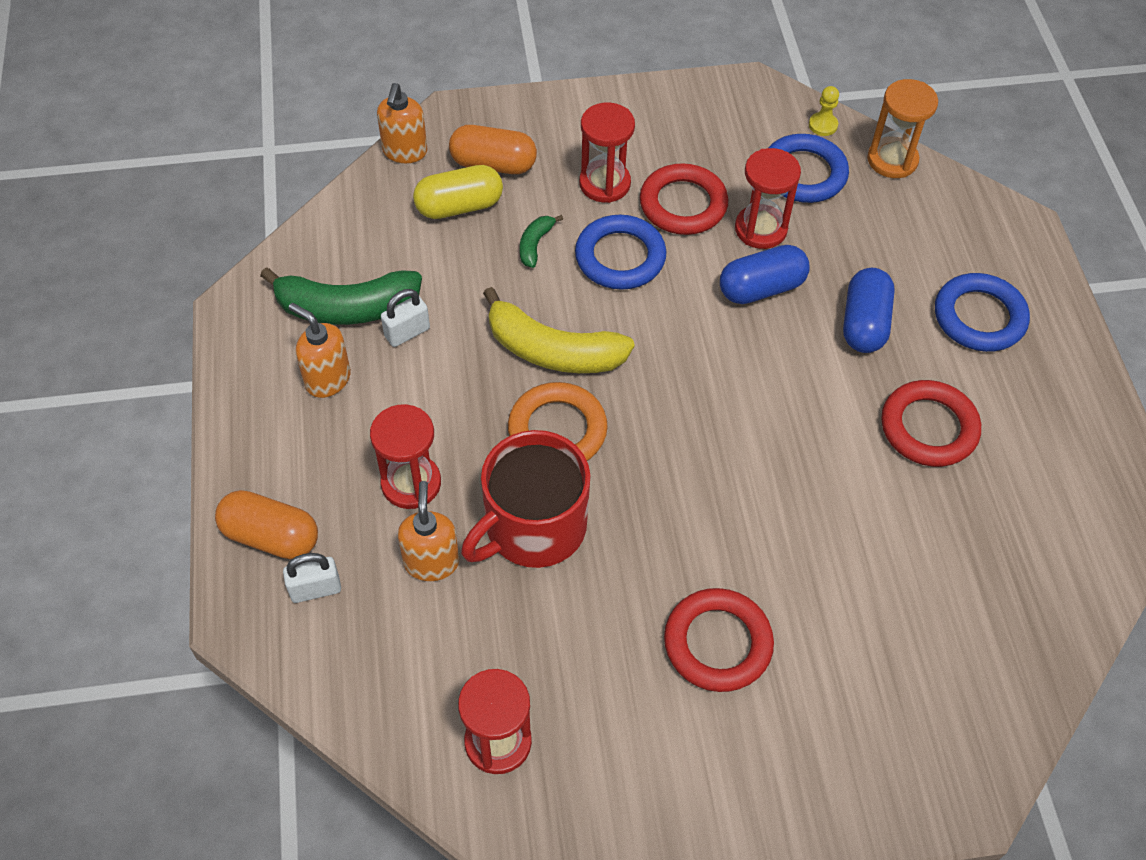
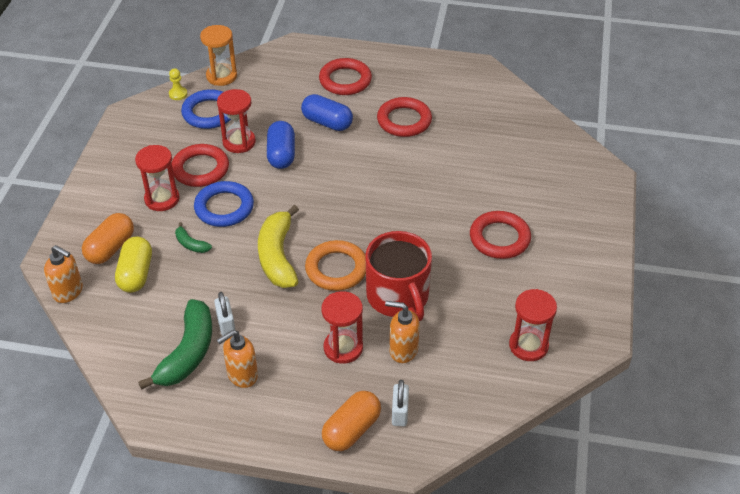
camera: 70 degrees left, 10 degrees down
(553, 351) = (278, 256): yellow banana -> yellow banana turned 135 degrees clockwise
(979, 317) = (345, 80): blue ring -> red ring

